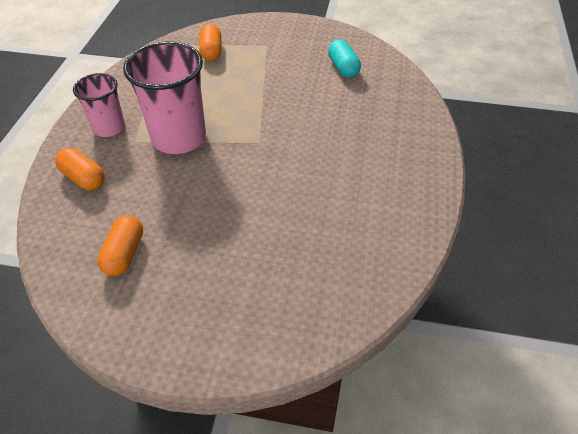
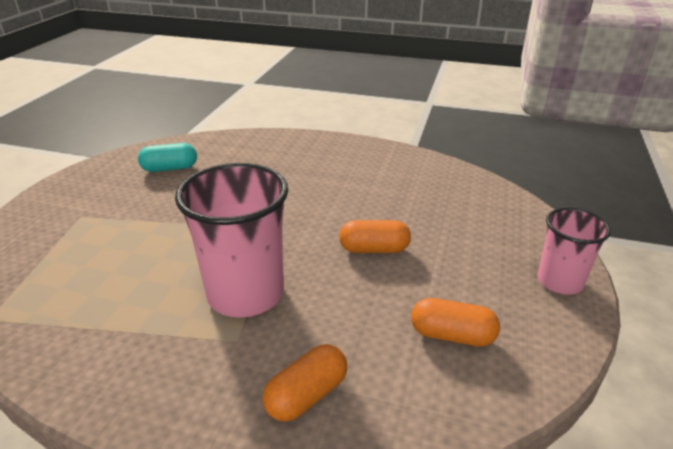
camera: 85 degrees left, 15 degrees down
(109, 128) = (191, 374): pink cup -> pink cup (559, 281)
(211, 52) = (57, 264): orange capsule -> orange capsule (374, 249)

